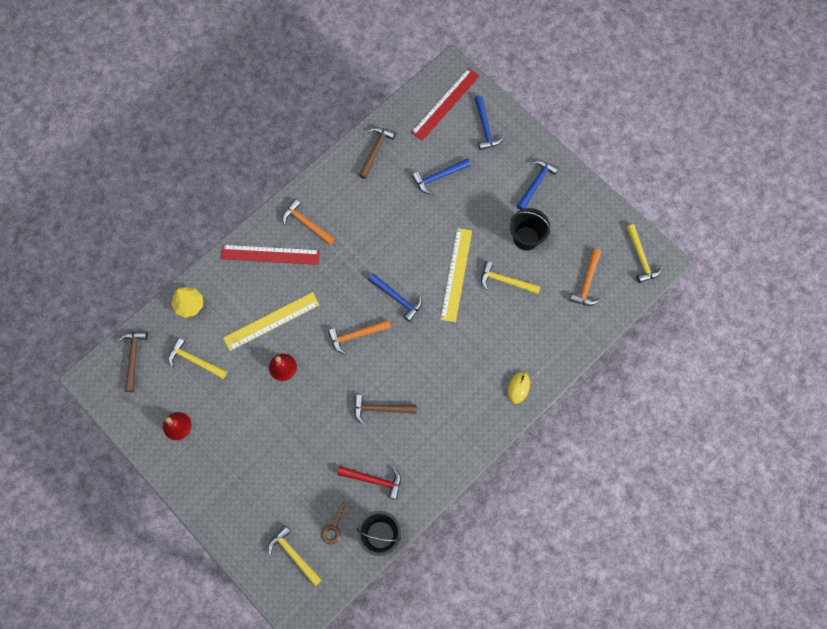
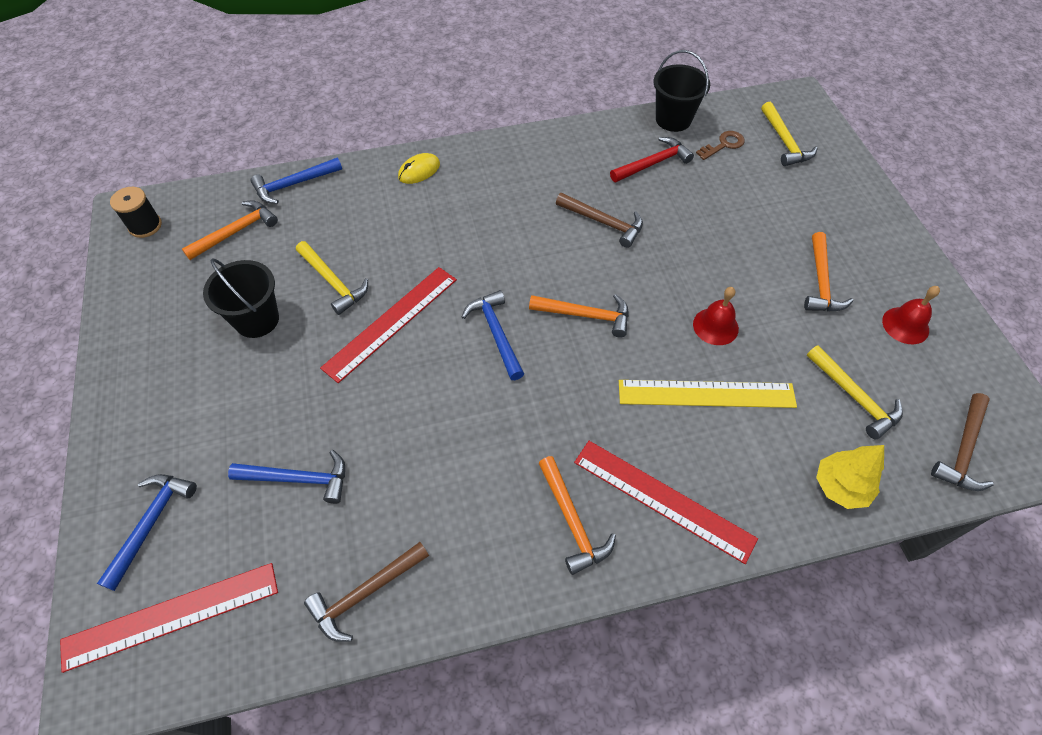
camera: 150 degrees left, 15 degrees down
(233, 433) = (821, 282): none -> orange hammer
(374, 480) = (653, 163): red hammer -> red hammer turned 105 degrees clockwise
(456, 274) = (391, 322): yellow ruler -> red ruler
(536, 183) = (168, 386): blue hammer -> blue hammer (293, 184)
(641, 258) = (145, 226): yellow hammer -> black spool

